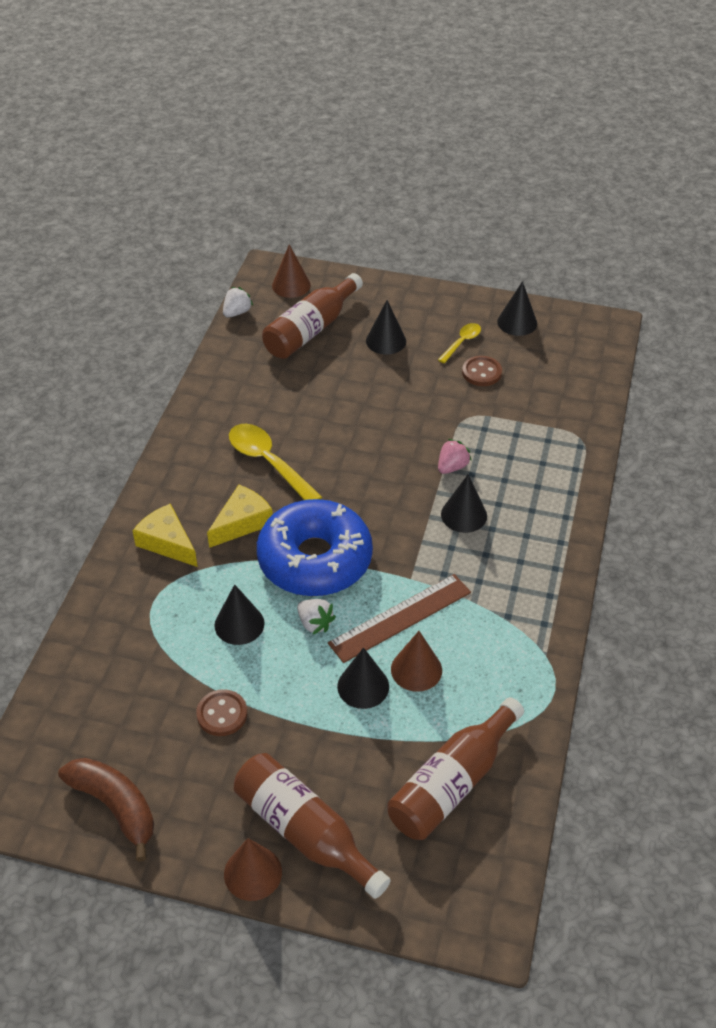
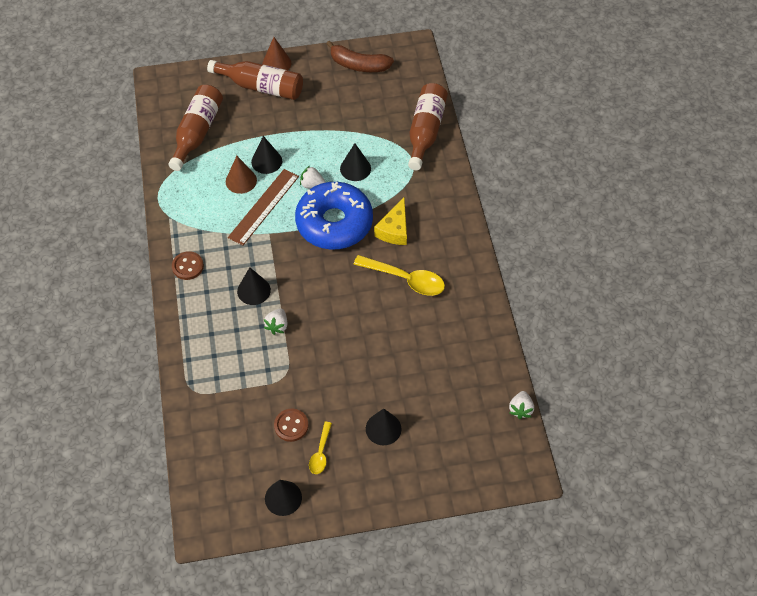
camera: 155 degrees right, 10 degrees up
(167, 542) = (431, 199): yellow cheese -> none
(222, 714) = (334, 121): brown button -> brown button (188, 266)
(291, 285) = (497, 461): brown cone -> none
(311, 329) = (449, 415): brown bottle -> brown bottle (425, 131)
(452, 467) = (277, 326): pink strawberry -> white strawberry

